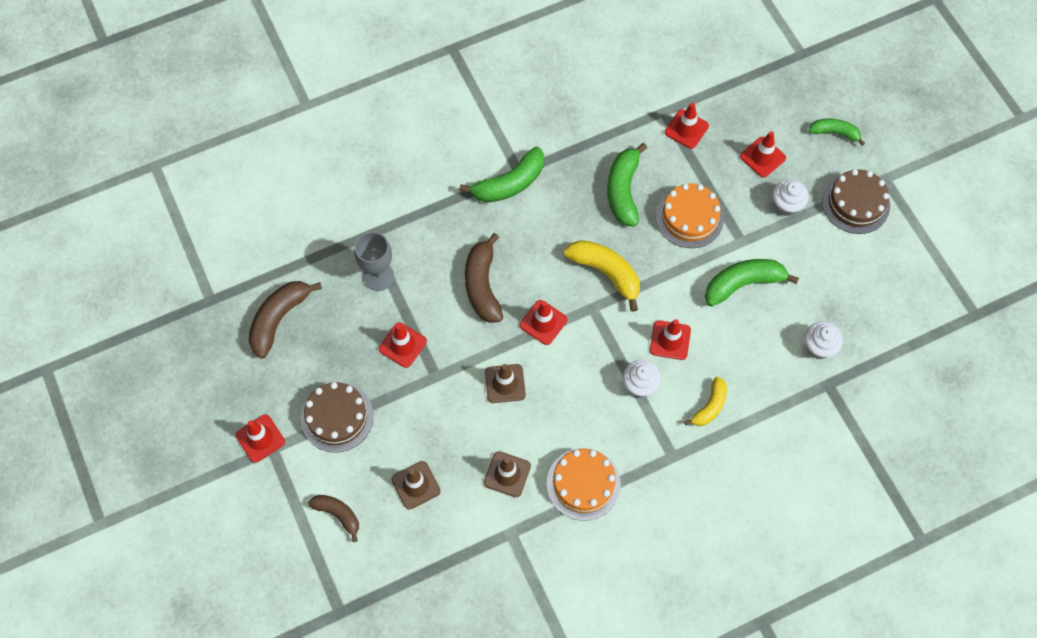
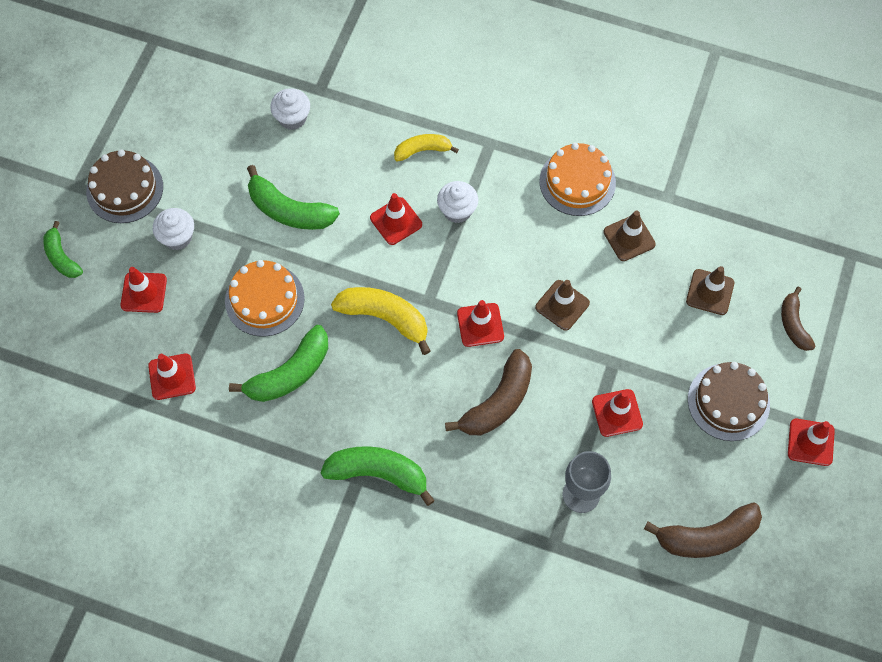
camera: 135 degrees left, 0 degrees up
(606, 273) = (385, 318): yellow banana -> yellow banana turned 120 degrees clockwise

